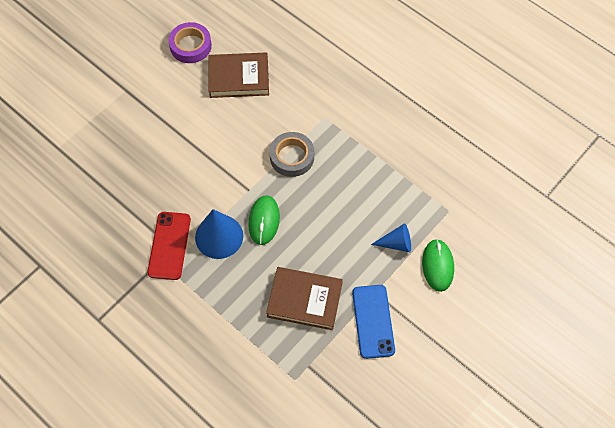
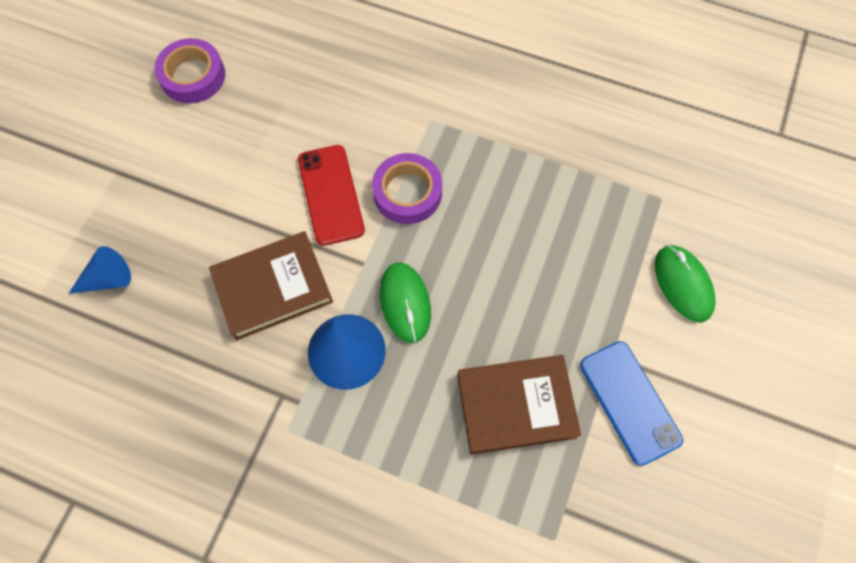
camera: 20 degrees left, 5 degrees up
(169, 245) = (274, 393): red phone -> red phone (331, 195)
(239, 78) = (283, 101): brown book -> brown book (273, 288)
(292, 157) = (407, 193): grey tape -> purple tape
(396, 243) = (611, 271): blue cone -> blue cone (108, 279)

